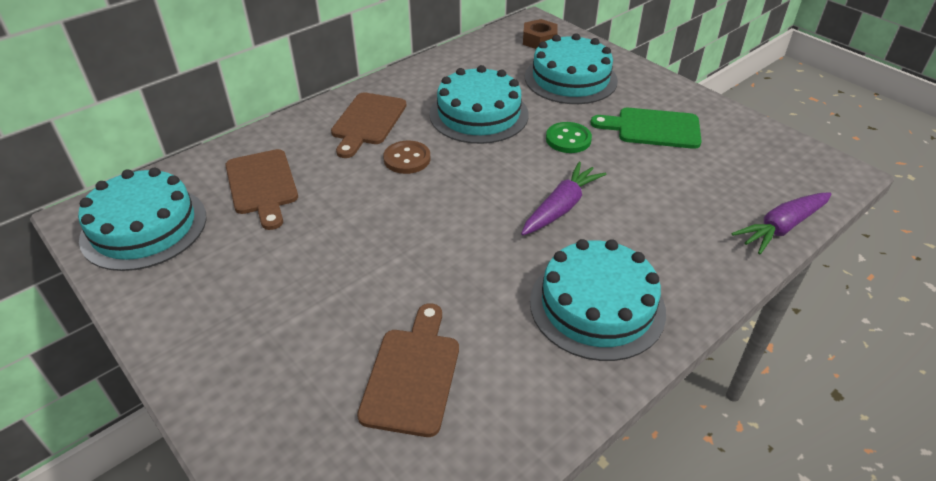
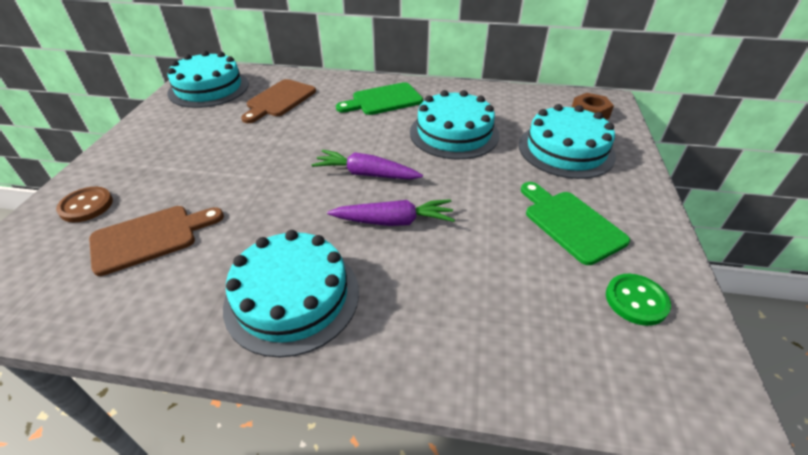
camera: 50 degrees right, 0 degrees up
(367, 122) = (383, 100): brown cutting board -> green cutting board
(407, 159) = (364, 131): brown button -> brown button (86, 206)
(568, 139) = (484, 185): green button -> green button (636, 300)
(781, 228) = (542, 388): purple carrot -> purple carrot (366, 174)

